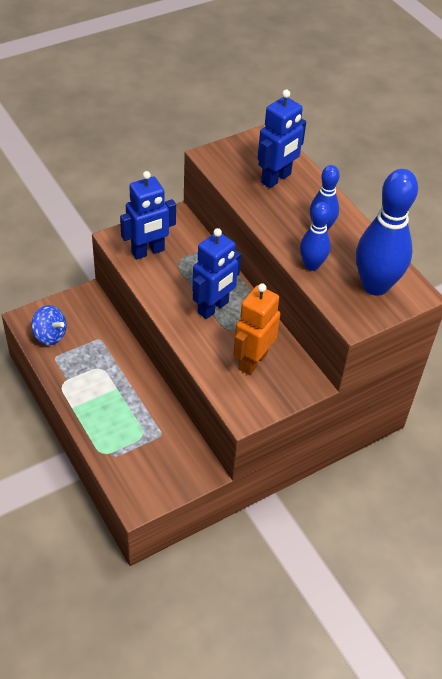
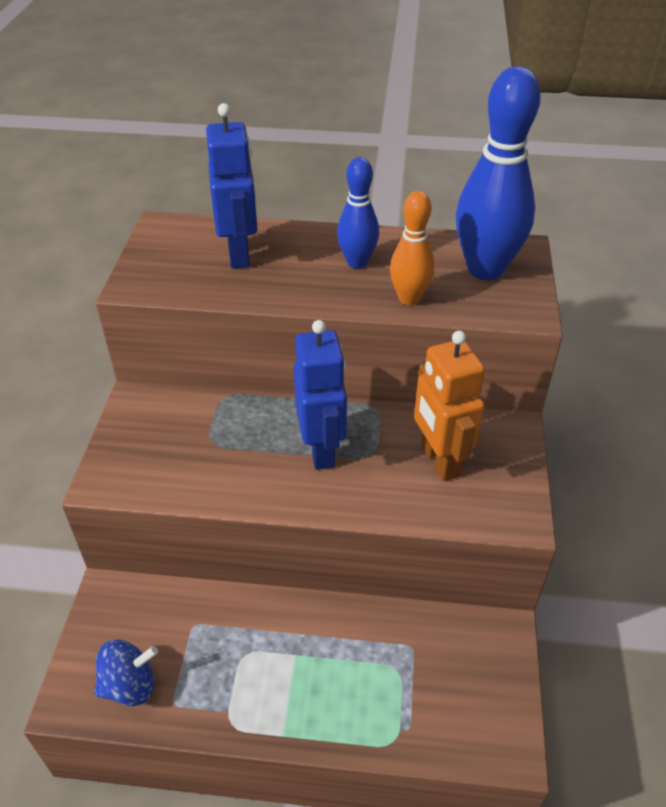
camera: 50 degrees left, 5 degrees down
(148, 251) = (163, 461): blue robot -> none
(312, 265) = (409, 298): blue bowling pin -> orange bowling pin

